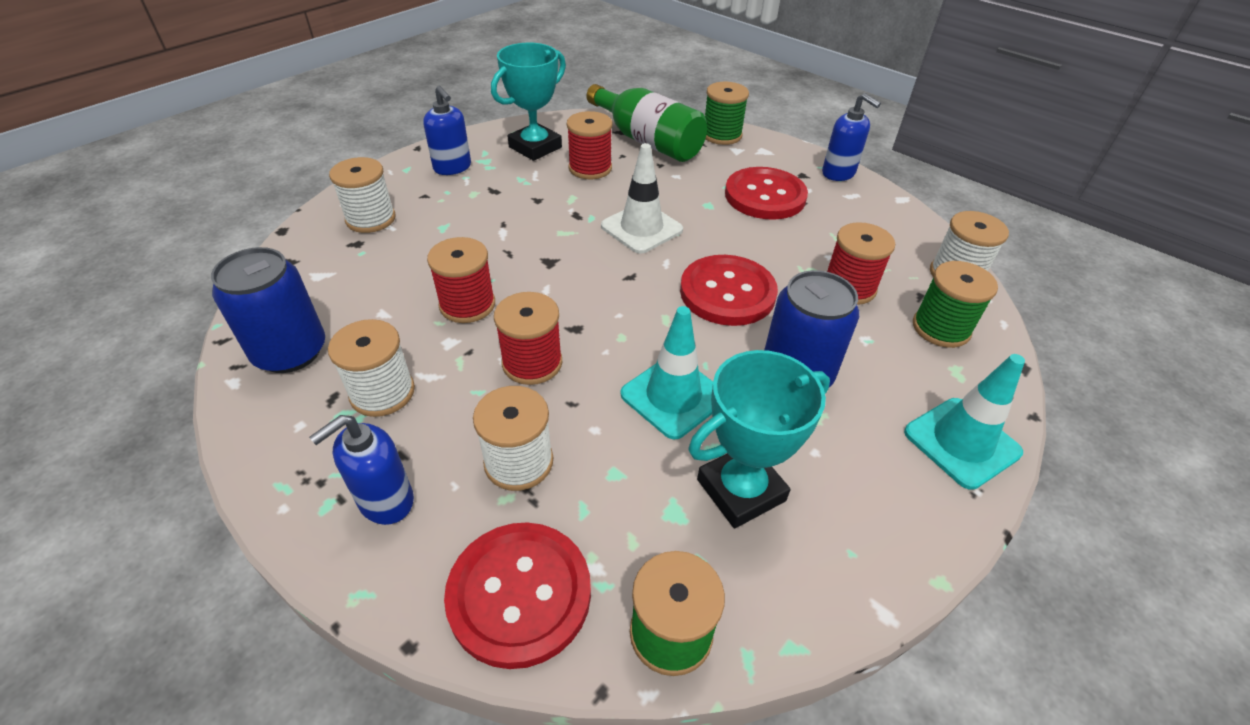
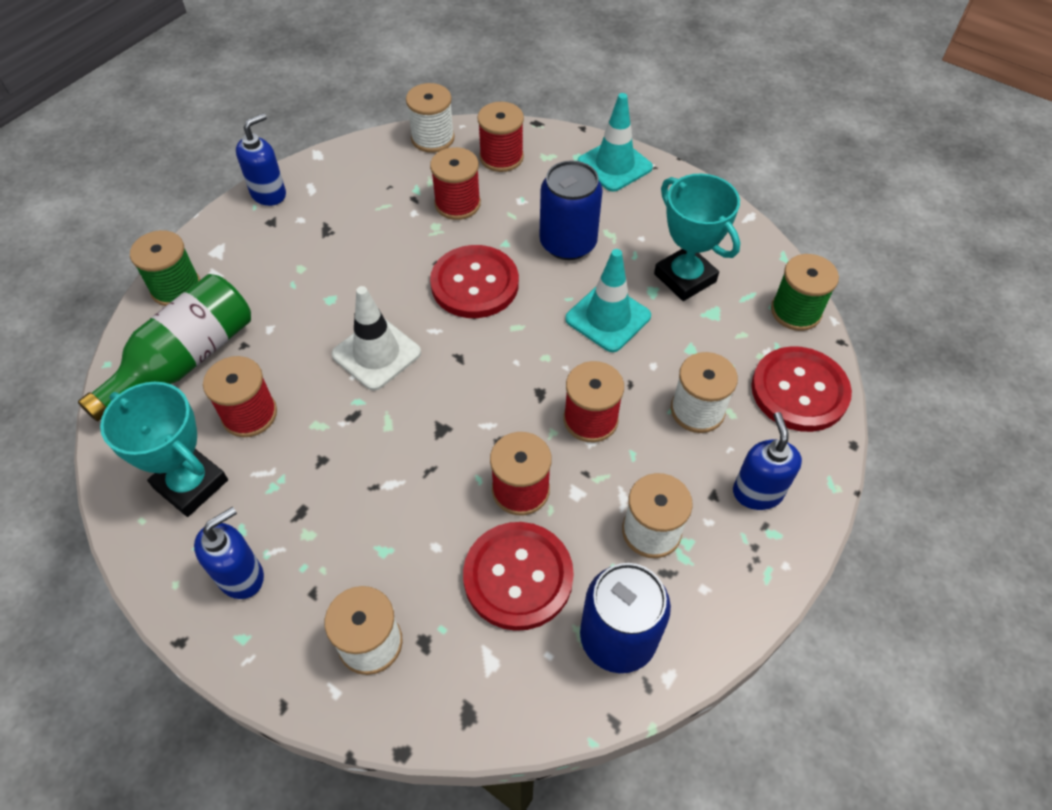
camera: 95 degrees left, 10 degrees up
(385, 501) = (757, 492): blue soap dispenser -> blue soap dispenser turned 135 degrees counterclockwise
(765, 196) = (313, 253): red button -> red button (518, 577)
(941, 328) = (501, 157): green spool -> red spool

